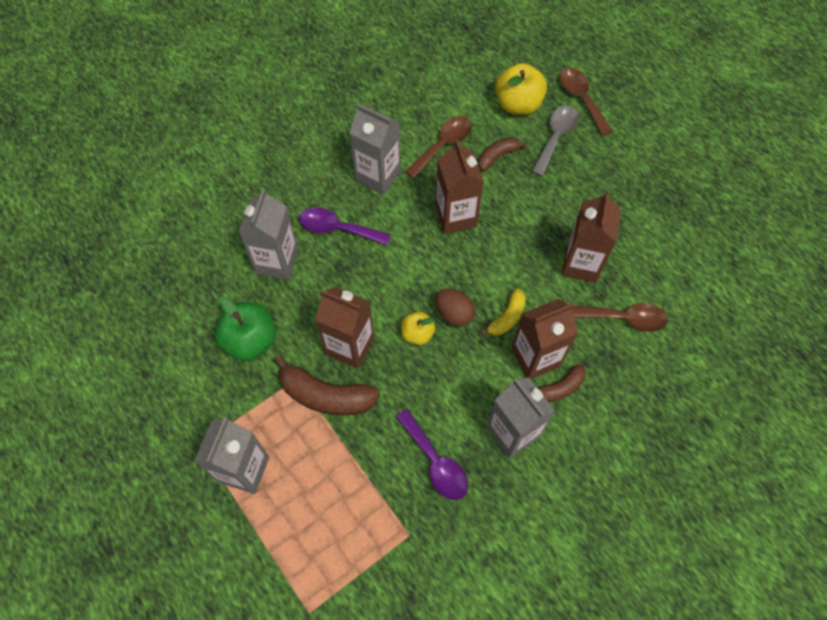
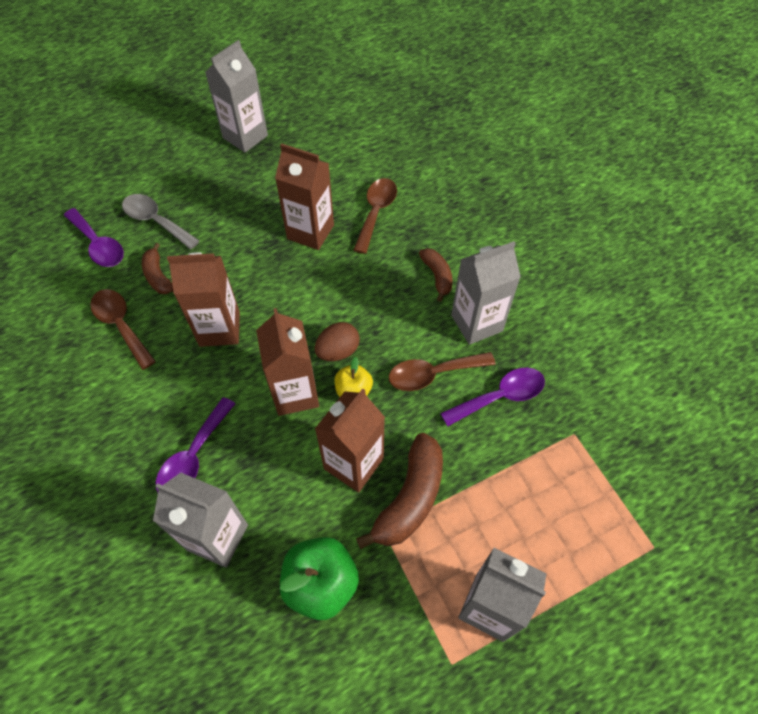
camera: 80 degrees left, 5 degrees down
(378, 176) = (136, 400): grey carton -> grey carton (245, 137)
(507, 318) = (354, 304): yellow banana -> none
(518, 104) = (98, 245): yellow apple -> purple spoon
(535, 357) = (402, 289): brown carton -> brown carton (295, 393)
(581, 99) = (118, 191): brown spoon -> brown spoon (433, 374)

